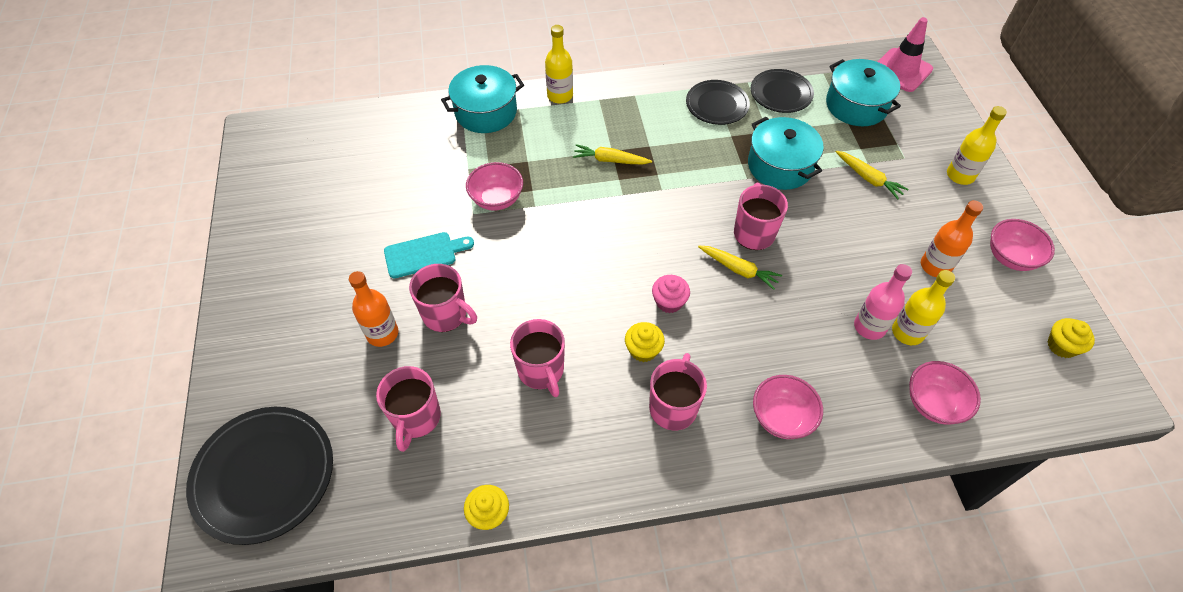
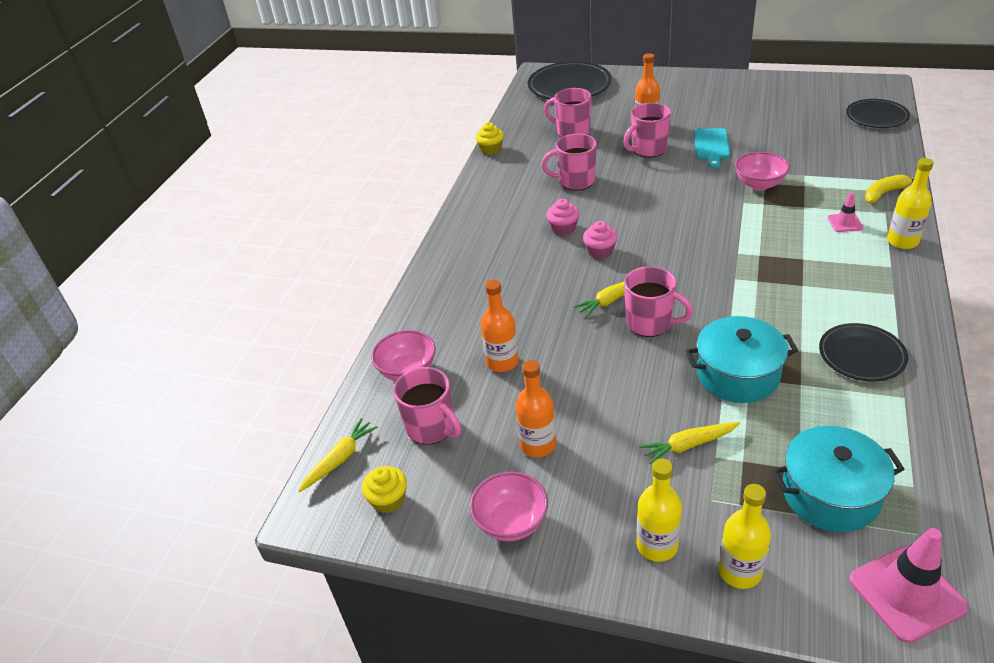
camera: 120 degrees right, 15 degrees down
(486, 112) = (884, 193): turquoise pot -> yellow banana
(545, 131) = (845, 223): none -> pink traffic cone
(610, 160) = (788, 255): yellow carrot -> yellow carrot (340, 459)
(643, 350) = (563, 228): yellow cupcake -> pink cupcake
(673, 407) = (507, 231): pink mug -> pink mug (431, 428)
(781, 93) = (873, 422): black plate -> black plate (876, 116)
(781, 417) = (461, 280): pink bowl -> none
(869, 327) = (502, 362): pink bottle -> orange bottle
(907, 332) = (480, 386): yellow bottle -> yellow bottle (739, 571)

